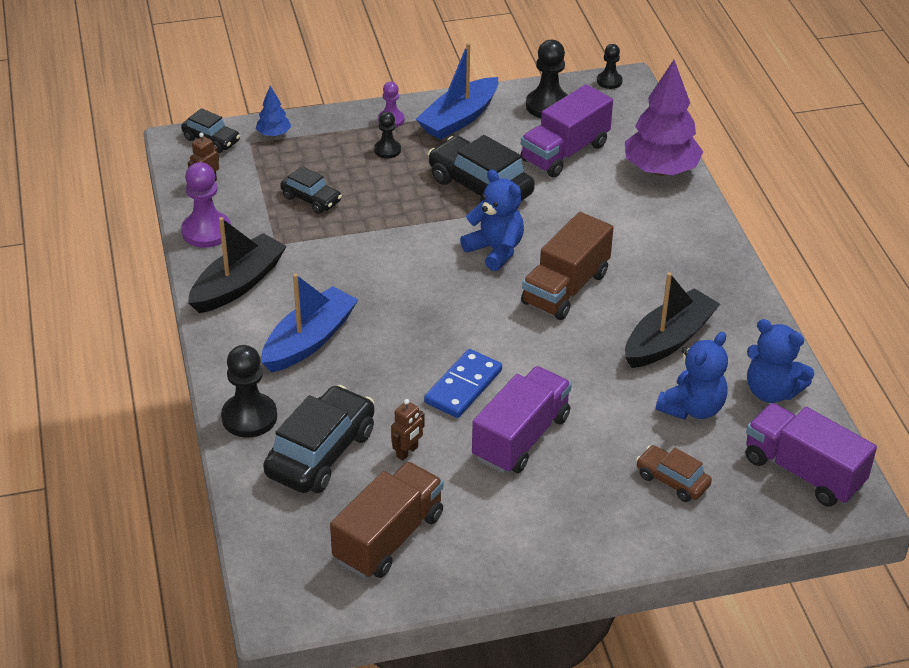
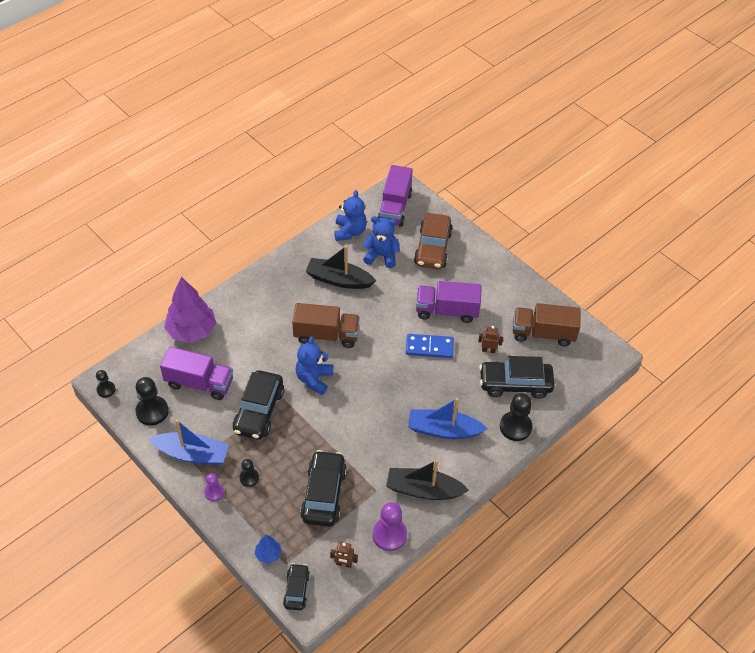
camera: 120 degrees left, 10 degrees up
(311, 199) = (324, 494): black car -> black car, size x1.79
(672, 480) = (433, 248): brown car -> brown car, size x1.79

